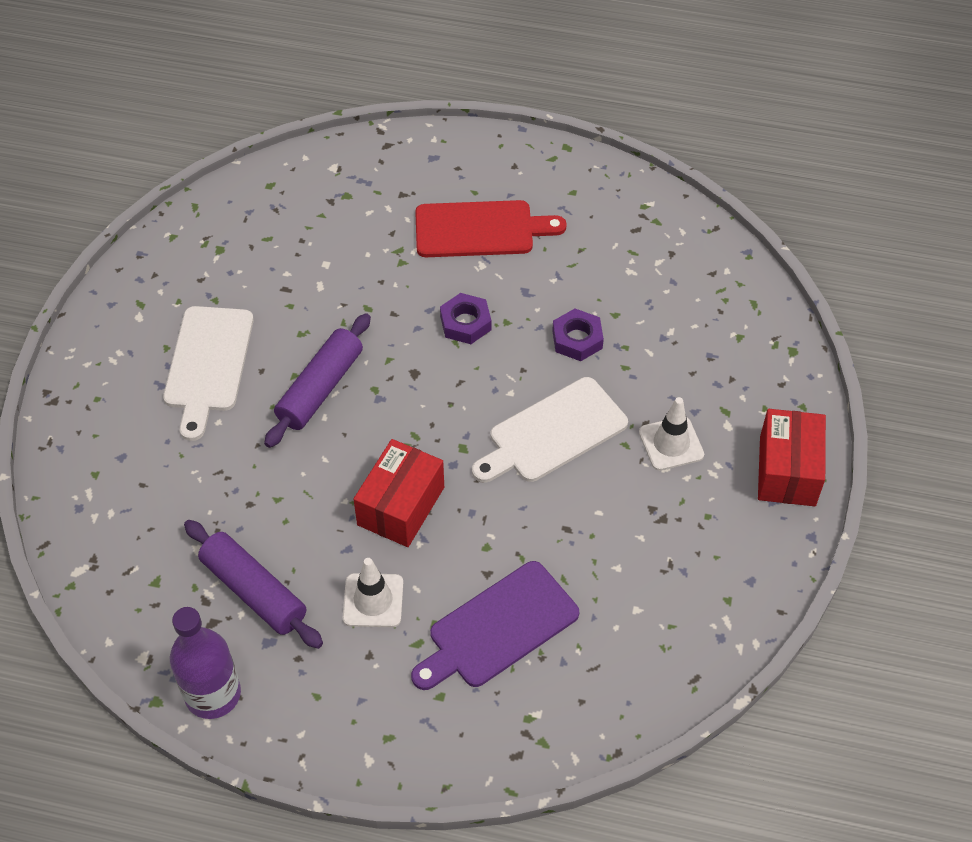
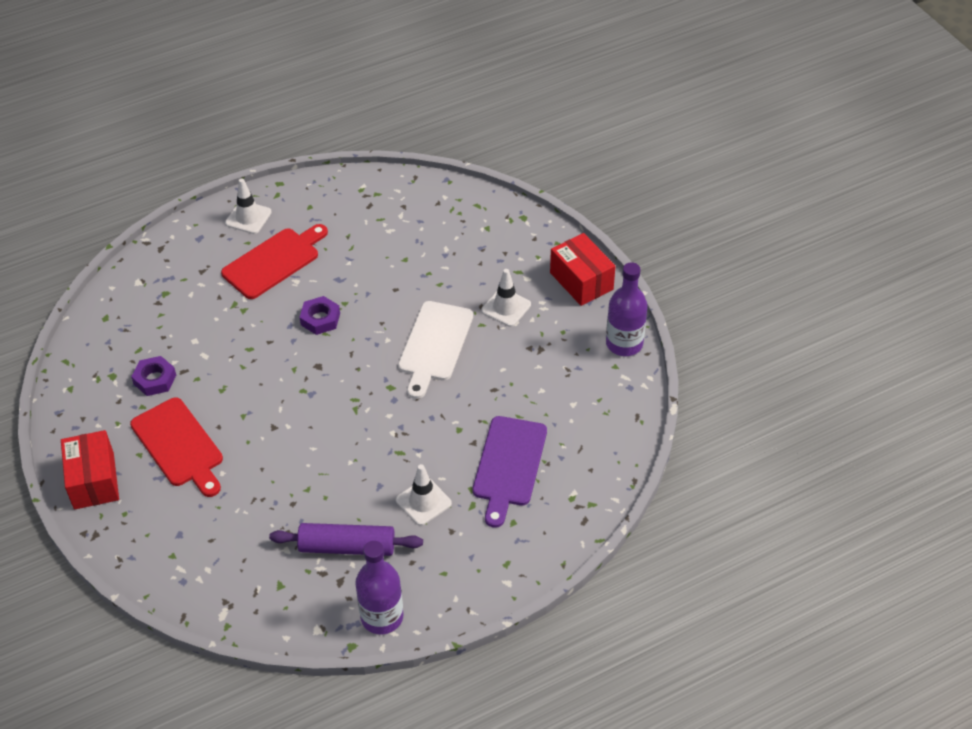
camera: 40 degrees left, 5 degrees down
(208, 364) = (179, 445): white cutting board -> red cutting board
(320, 388) = (268, 412): purple rolling pin -> none
(401, 506) = (386, 442): red box -> red box (94, 481)
(500, 165) = (248, 218): none -> white traffic cone
(577, 339) = (396, 286): purple nut -> purple nut (155, 379)
(765, 580) = (624, 343): none -> purple bottle

